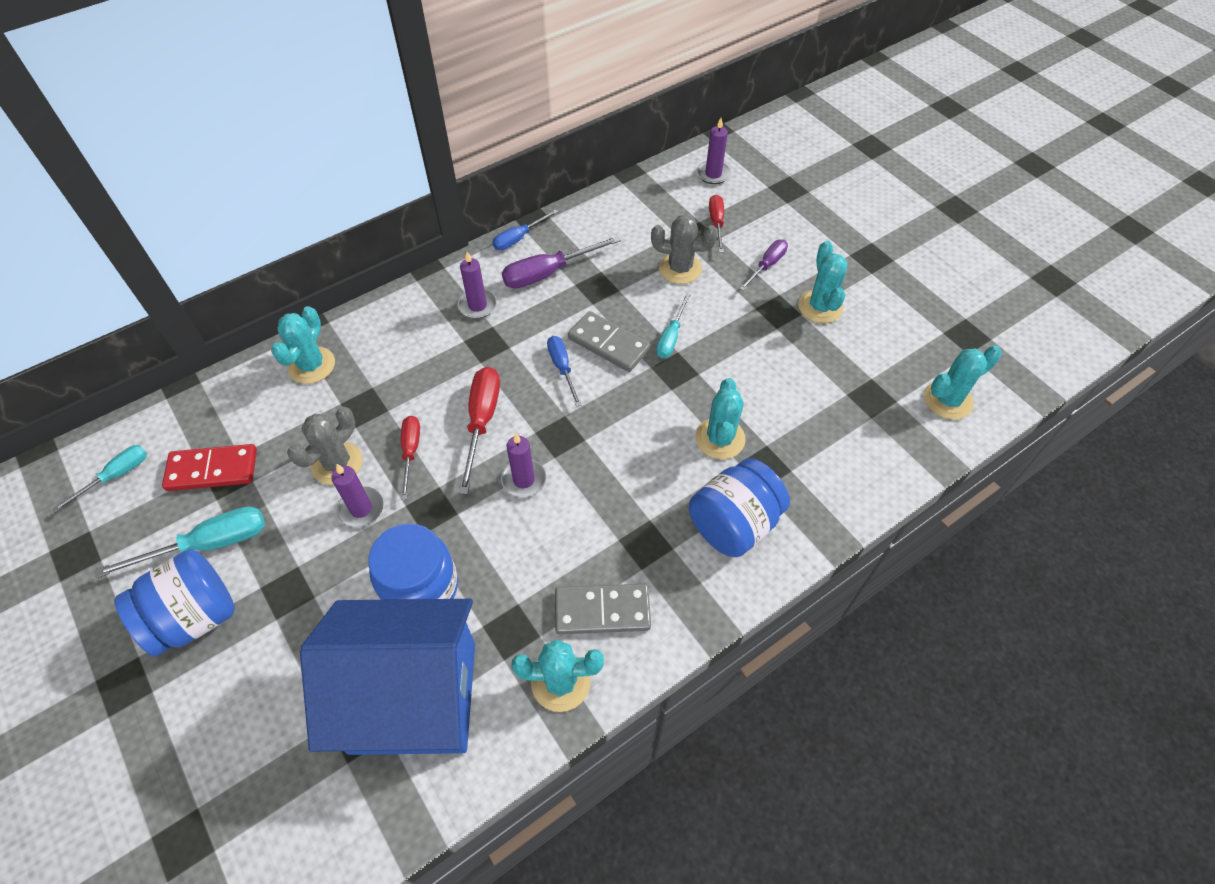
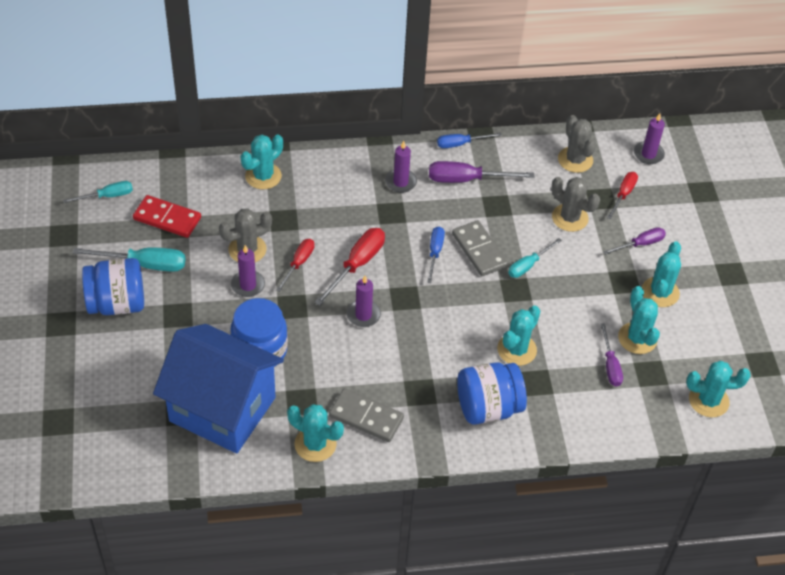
camera: 25 degrees right, 5 degrees down
(646, 208) = (575, 160): none -> grey cactus
(827, 409) = (610, 365): none -> purple screwdriver
(832, 366) = (637, 338): none -> turquoise cactus

